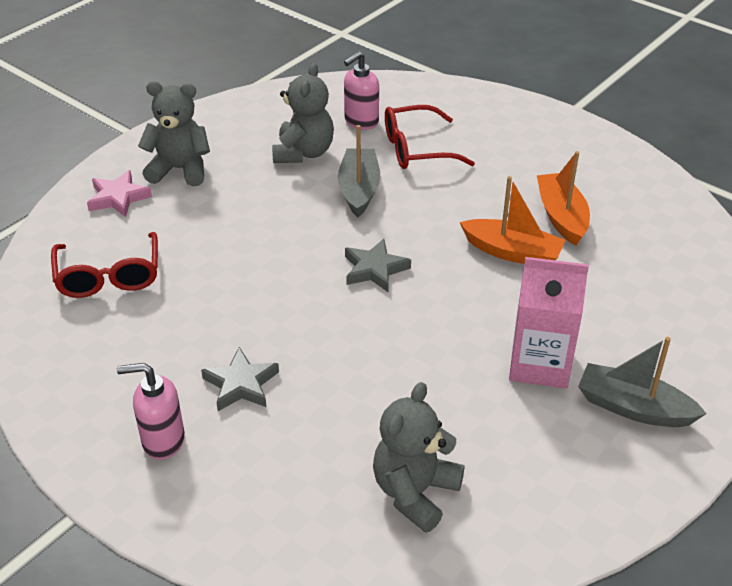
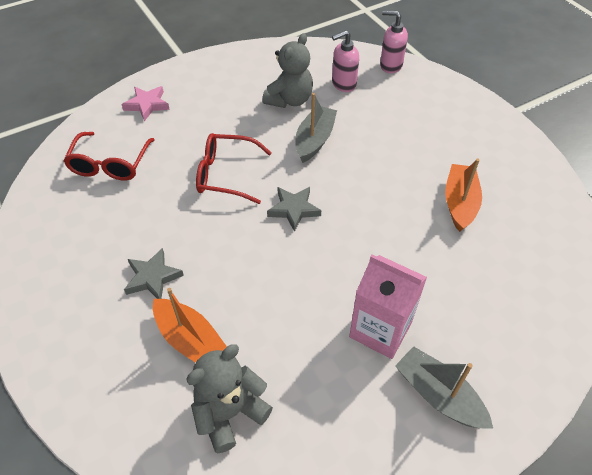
camera: 20 degrees right, 10 degrees up
(163, 440) = (78, 306): pink soap dispenser -> pink soap dispenser (390, 65)
(180, 169) = (198, 93): grey teddy bear -> none
(416, 149) = (373, 116): red glasses -> red glasses (225, 174)
(512, 252) = (405, 224): orange boat -> orange boat (190, 340)

